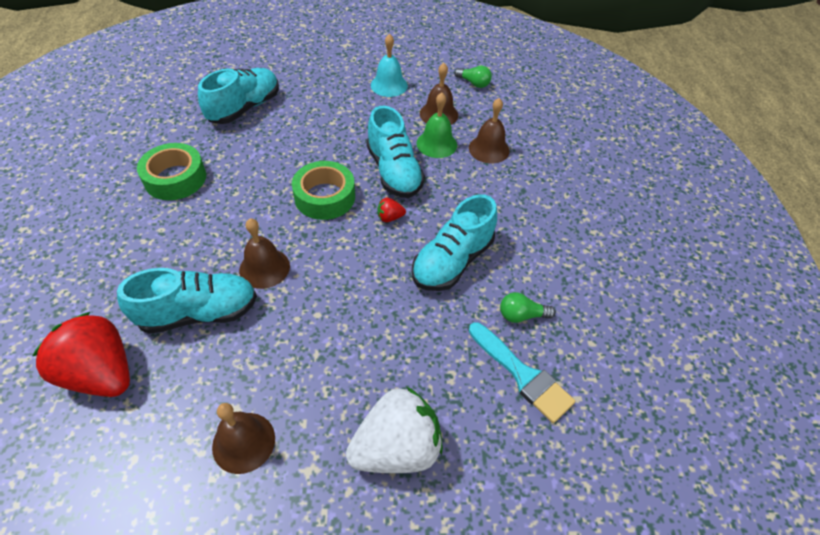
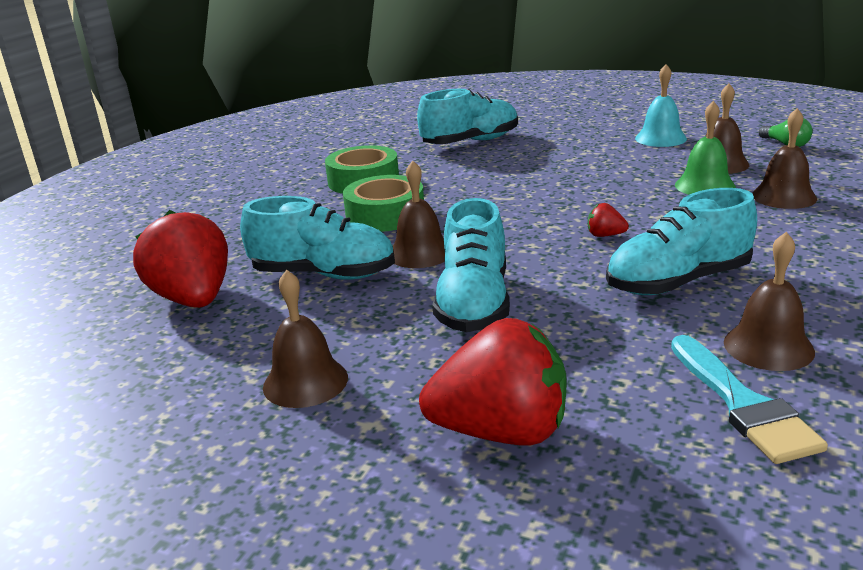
camera: 30 degrees right, 25 degrees down
(325, 197) = (527, 210): green tape -> green tape (385, 215)
(394, 172) = (631, 201): turquoise shoe -> turquoise shoe (474, 304)
(396, 447) = (501, 432): white strawberry -> red strawberry
(521, 315) = (768, 346): green light bulb -> brown bell

